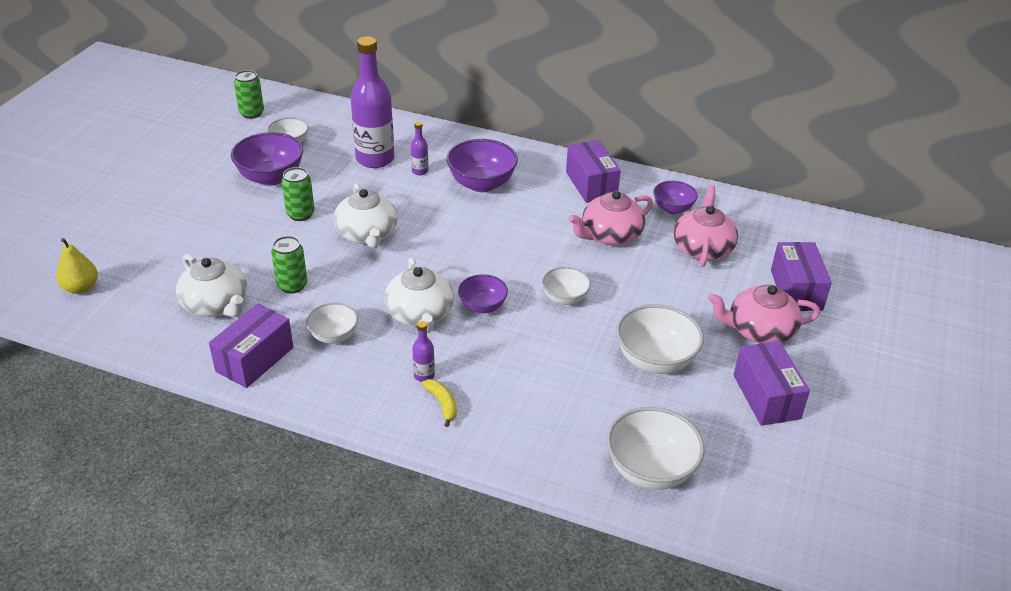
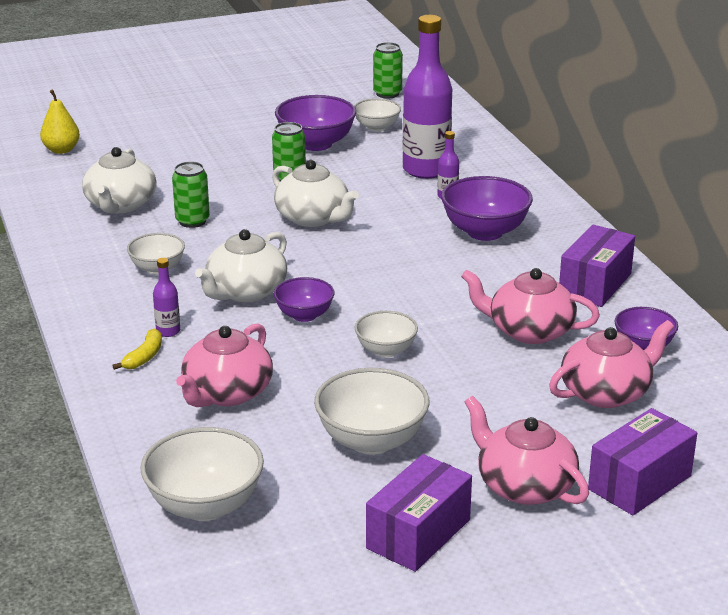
camera: 50 degrees right, 10 degrees down
(254, 359) = (80, 251): purple box -> none
(367, 234) = (313, 218): white teapot -> white teapot turned 75 degrees counterclockwise
(533, 390) = (227, 393): none -> pink teapot

